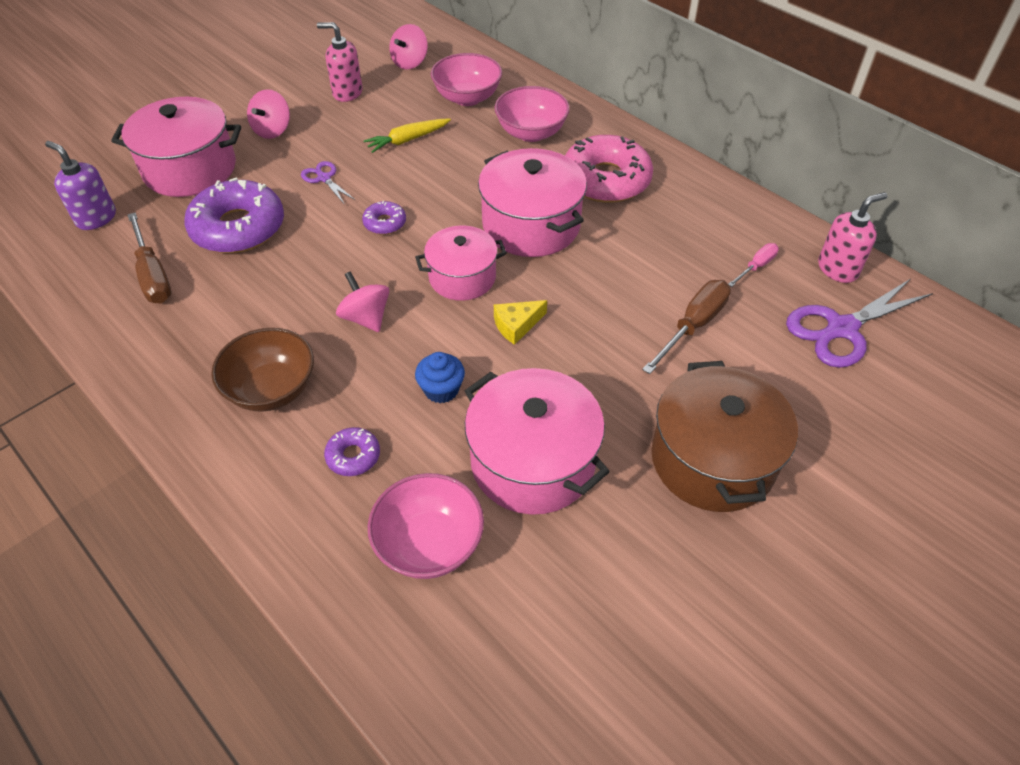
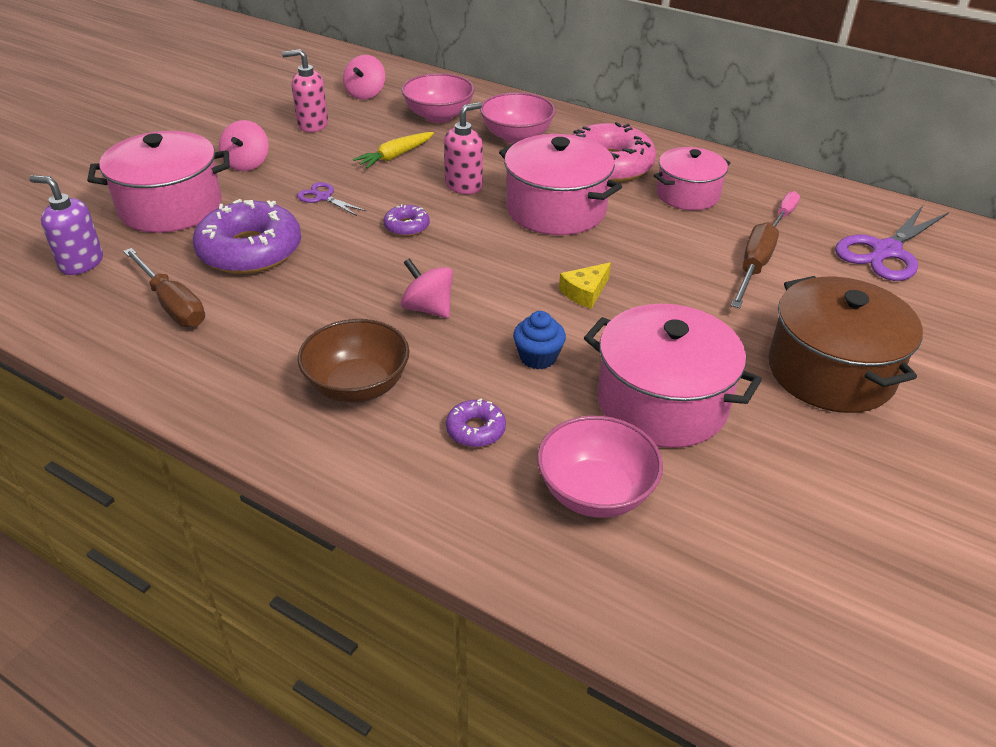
camera: 15 degrees left, 10 degrees down
(462, 277) = (510, 261): pink pot -> pink pot (687, 195)
(837, 269) = (856, 207): pink soap dispenser -> pink soap dispenser (464, 185)

